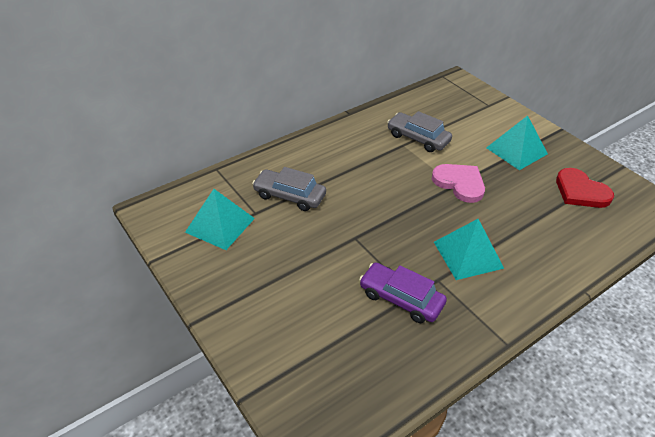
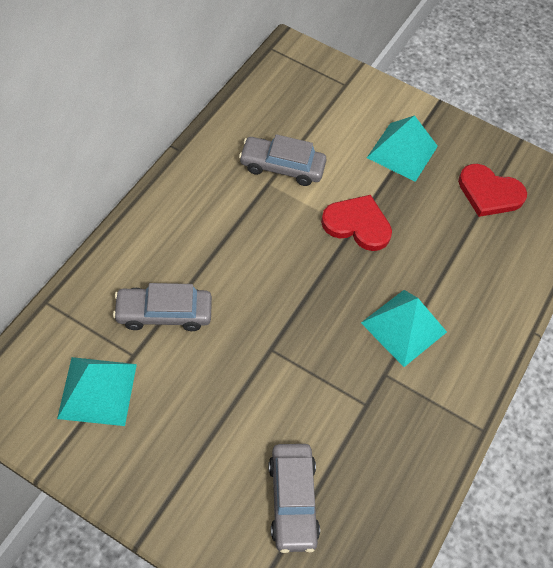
camera: 30 degrees left, 15 degrees up
(321, 336) = (292, 500): none -> grey car
(401, 298) = (356, 415): purple car -> none
(459, 183) = (357, 224): pink heart -> red heart

